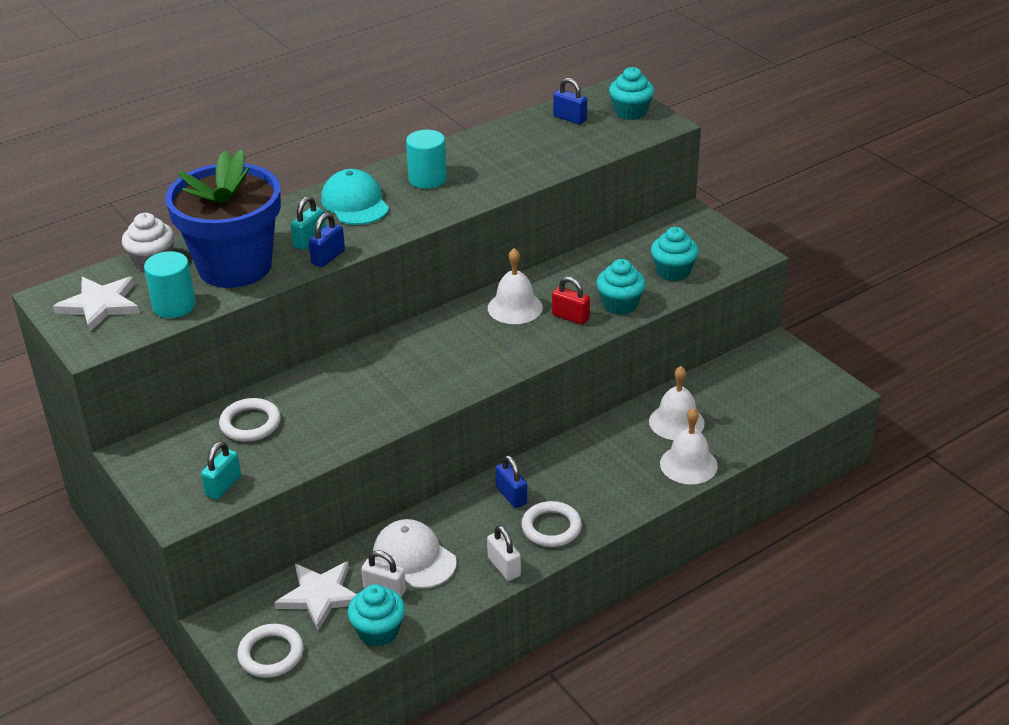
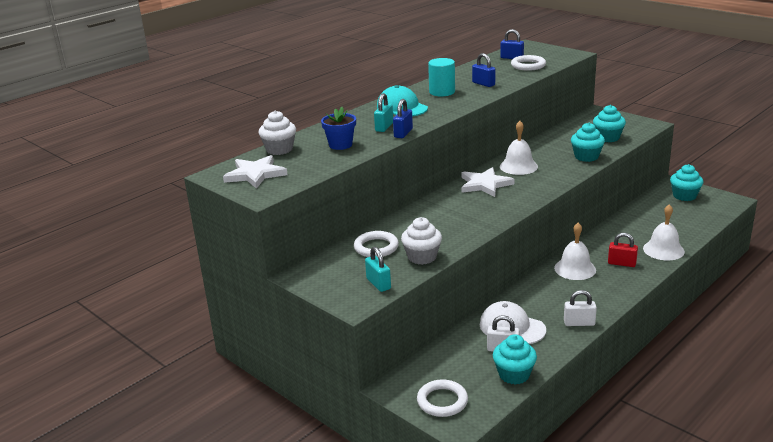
camera: 10 degrees left, 10 degrees down
(174, 306) = (310, 168): turquoise cylinder -> none
(223, 486) = (378, 284): turquoise padlock -> turquoise padlock turned 45 degrees counterclockwise
(235, 266) = (340, 145): blue flower pot -> blue flower pot, size x0.44
(300, 451) = (422, 257): none -> white cupcake
(320, 596) = (458, 360): white star -> white star (485, 184)
(504, 567) = (579, 323): white padlock -> white padlock turned 45 degrees counterclockwise
(511, 496) = (557, 283): blue padlock -> blue padlock (483, 84)
(551, 527) = (596, 296): white ring -> white ring (528, 65)
(570, 317) = (559, 166): red padlock -> red padlock (621, 263)
(630, 112) = (548, 51): turquoise cupcake -> turquoise cupcake (684, 196)
(676, 422) = (639, 229): white bell -> white bell (575, 269)

